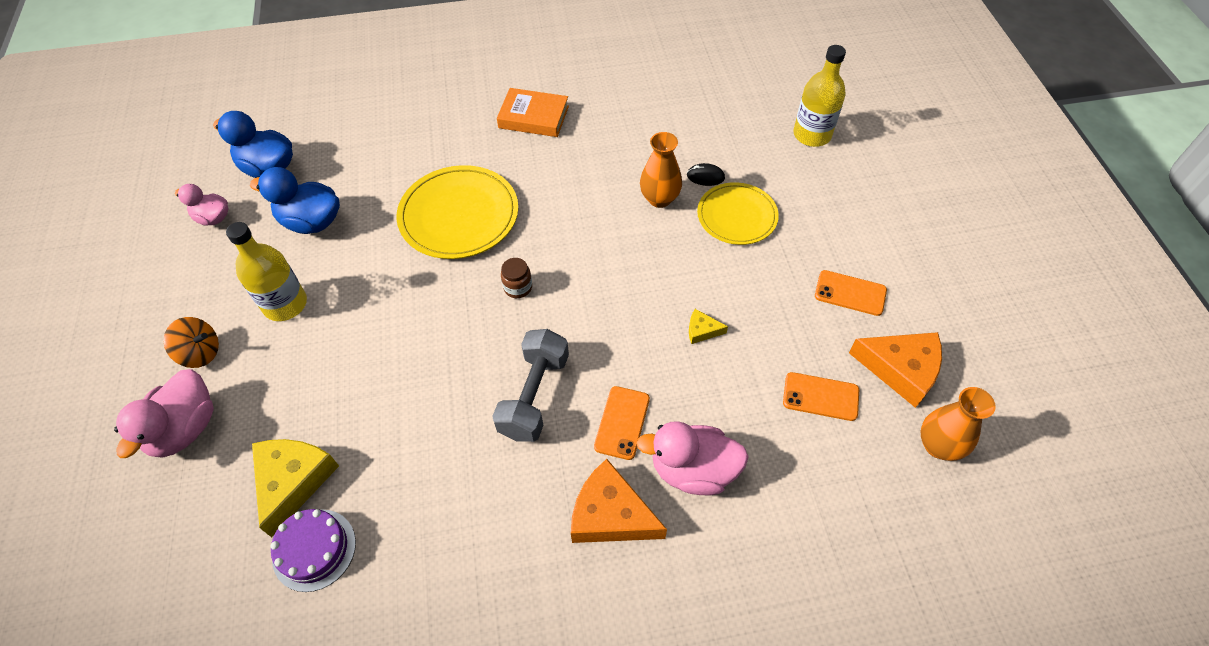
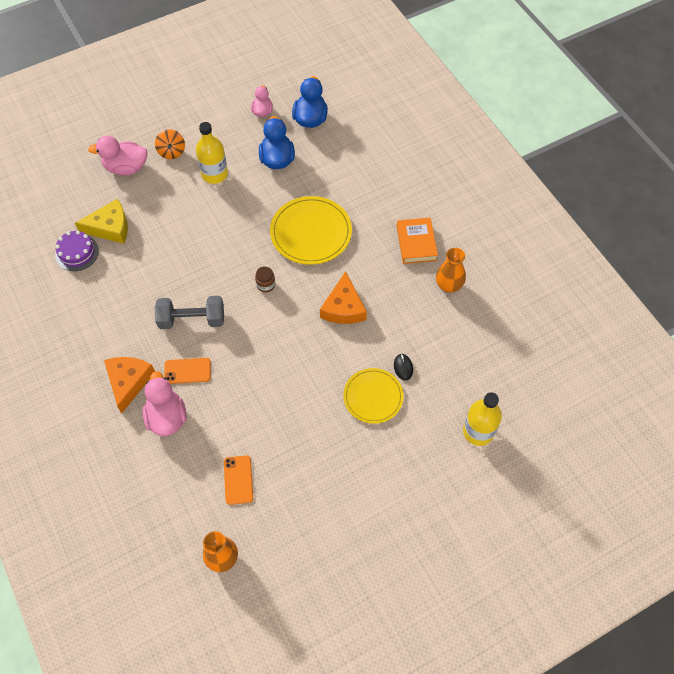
camera: 70 degrees right, 5 degrees up
(659, 199) = (370, 343): orange vase -> orange vase (448, 285)
(702, 330) = (267, 398): yellow cheese -> none
(850, 293) = (329, 485): orange phone -> none
(901, 369) = (274, 527): orange cheese -> orange cheese (343, 307)

